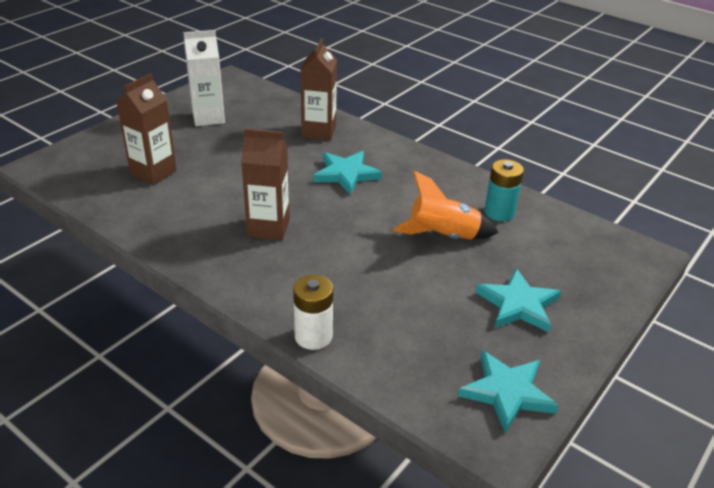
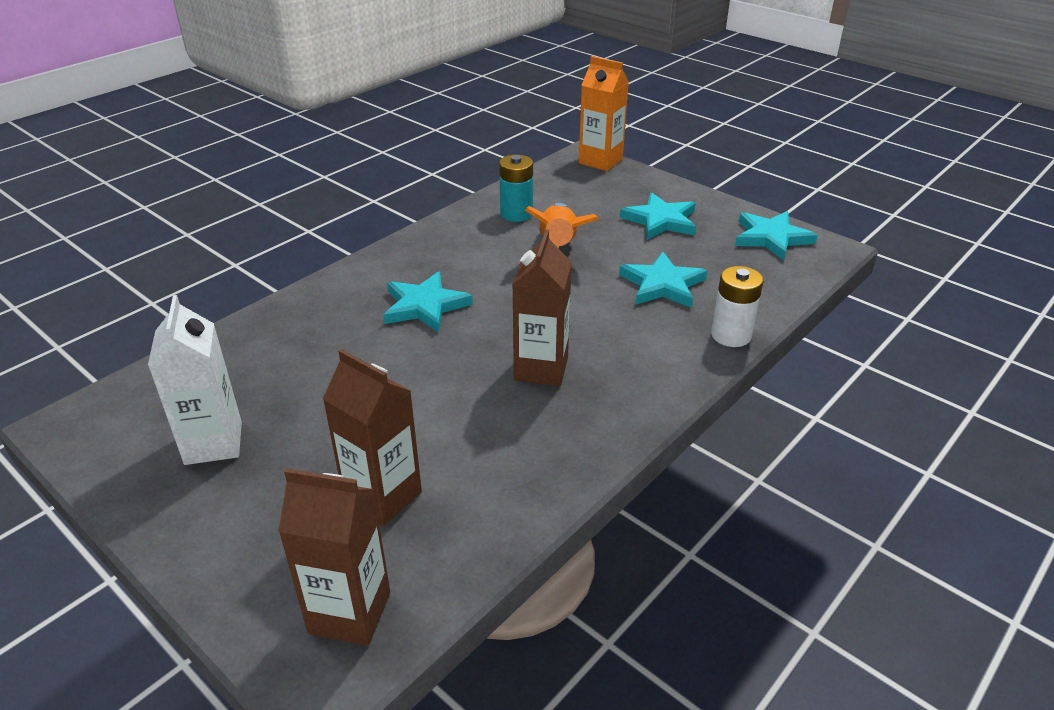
camera: 85 degrees left, 0 degrees up
(319, 131) = (305, 326): brown carton -> brown carton (350, 613)
(393, 298) = (662, 284): none -> turquoise star
(639, 266) = (600, 161): none -> orange carton

